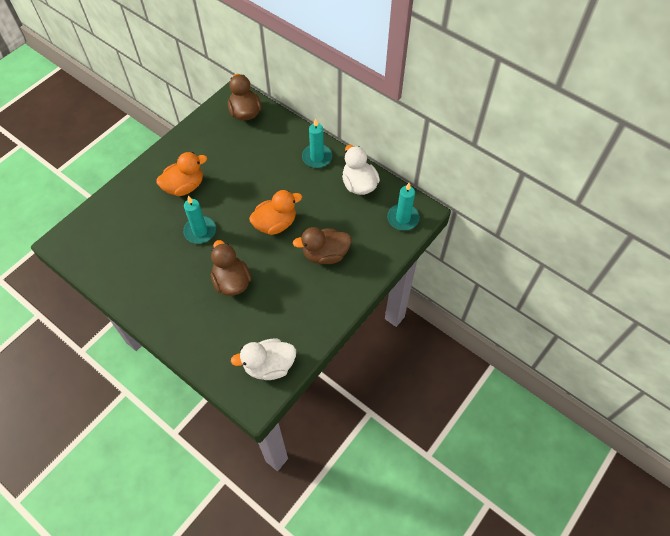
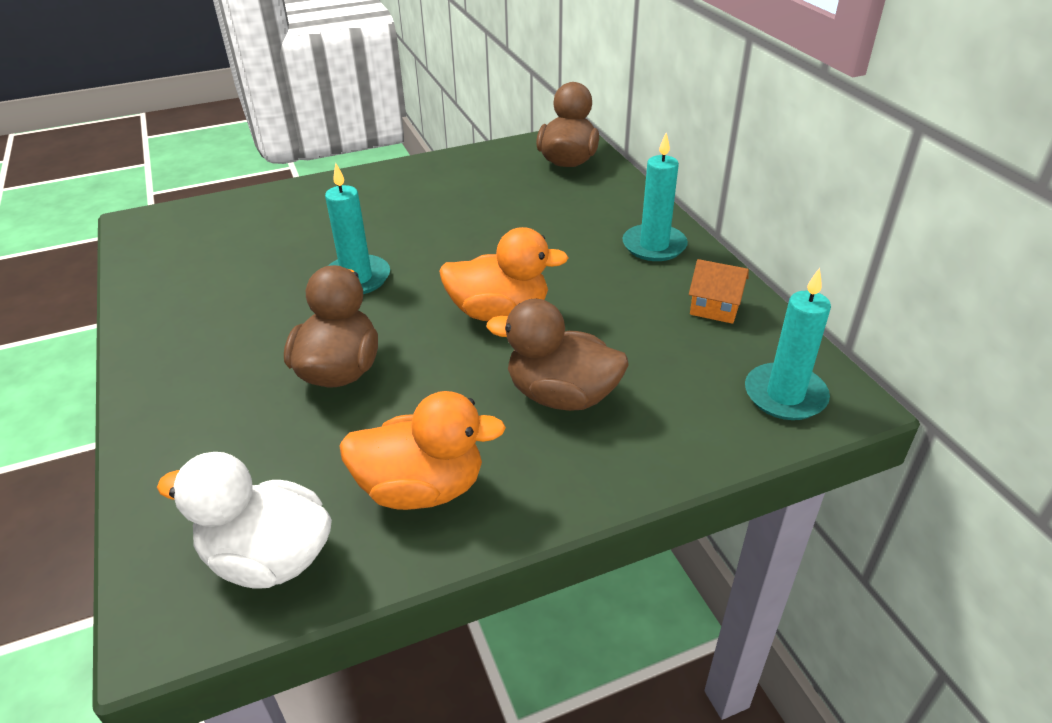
camera: 30 degrees right, 20 degrees down
(184, 186) = (389, 216): orange duck -> orange duck (422, 488)
(359, 184) = (715, 308): white duck -> orange house

